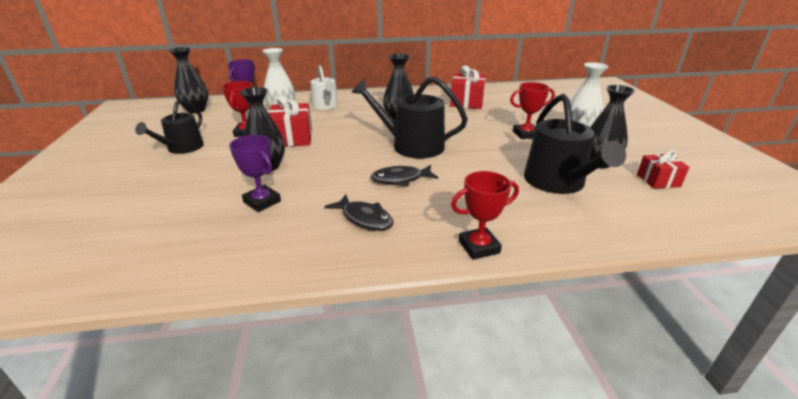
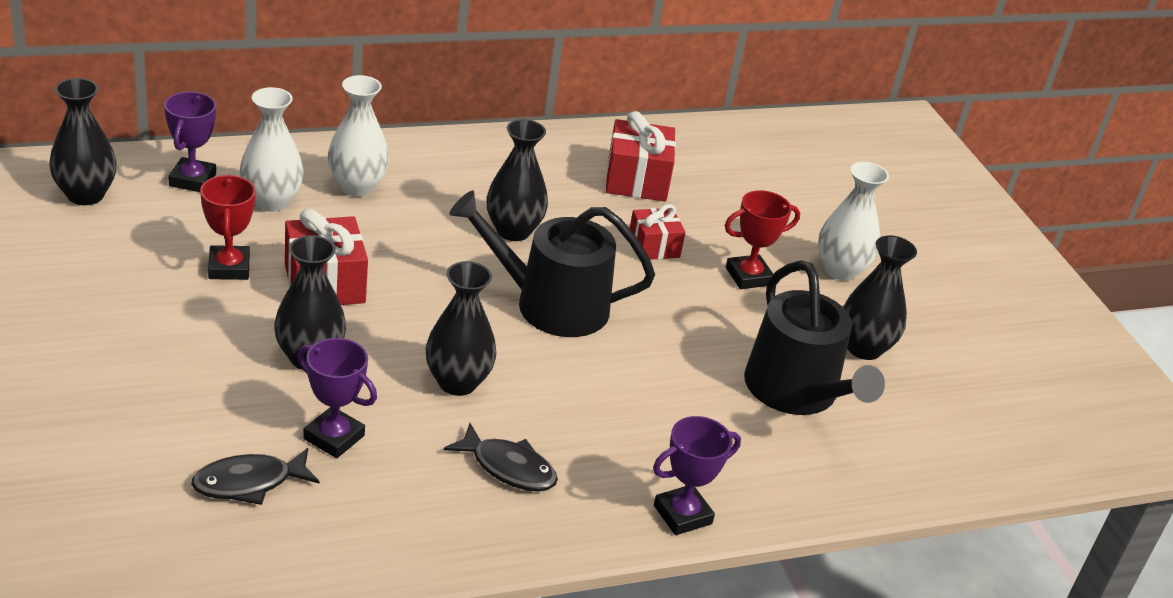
camera: 15 degrees left, 5 degrees up
(182, 148) = (123, 310): black watering can -> none
(326, 106) = (357, 187): white watering can -> white vase
(347, 177) = (457, 382): none -> black vase
(401, 179) = (547, 386): black fish -> black fish (249, 483)
(479, 247) = (682, 514): red trophy -> purple trophy
(658, 180) = (947, 386): red gift -> red gift (653, 247)

